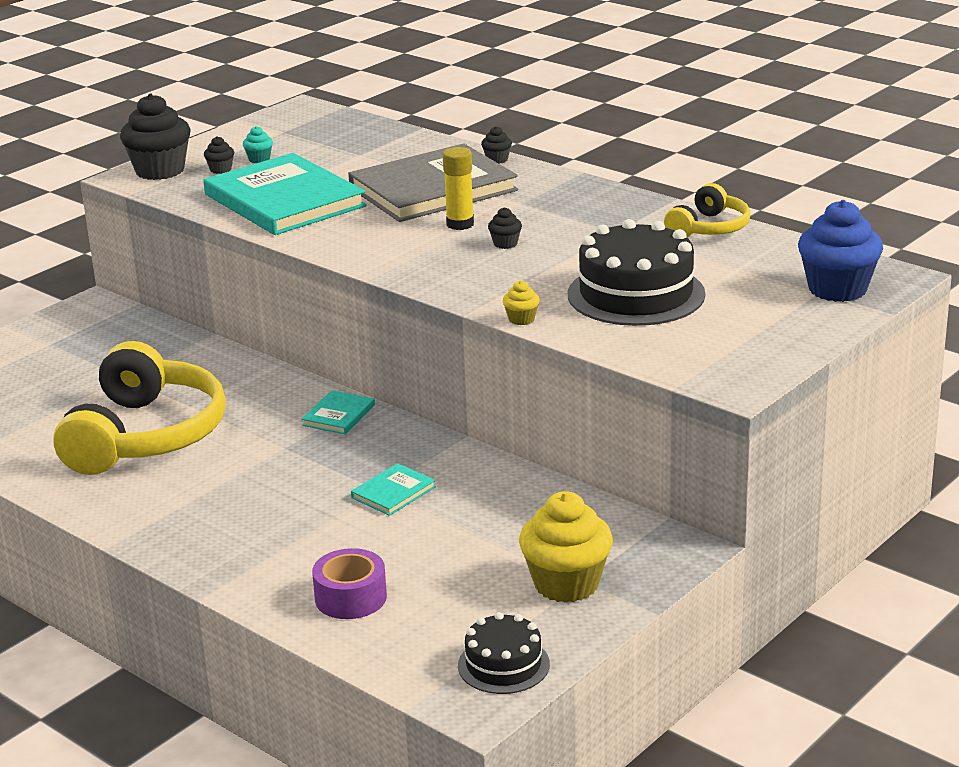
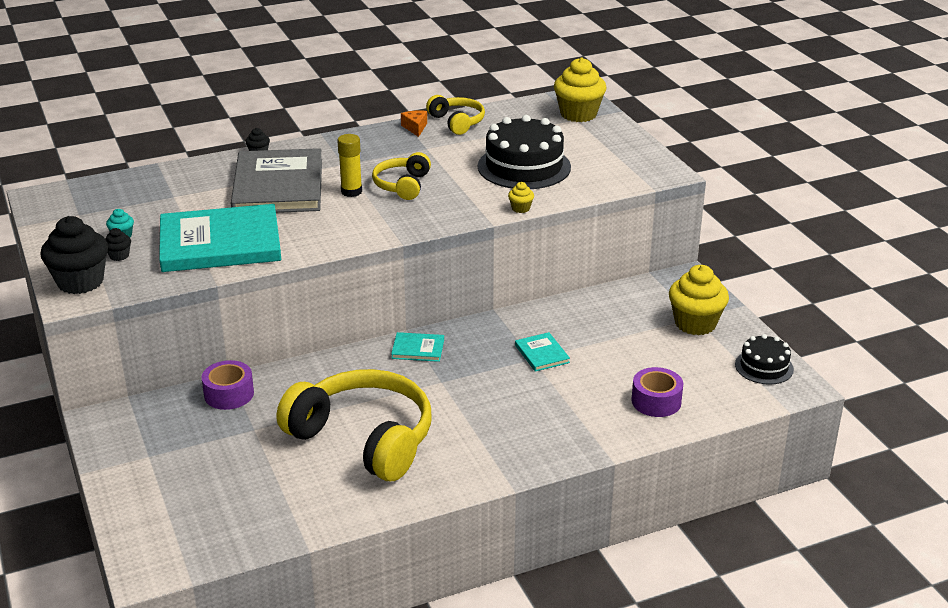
camera: 65 degrees left, 5 degrees up
(175, 345) = (229, 394): none -> purple tape
(338, 415) = (418, 349): turquoise book -> turquoise book turned 45 degrees counterclockwise
(505, 244) = (402, 185): black cupcake -> yellow headphones
(661, 211) = (415, 128): none -> orange cheese
(837, 289) = (578, 114): blue cupcake -> yellow cupcake

